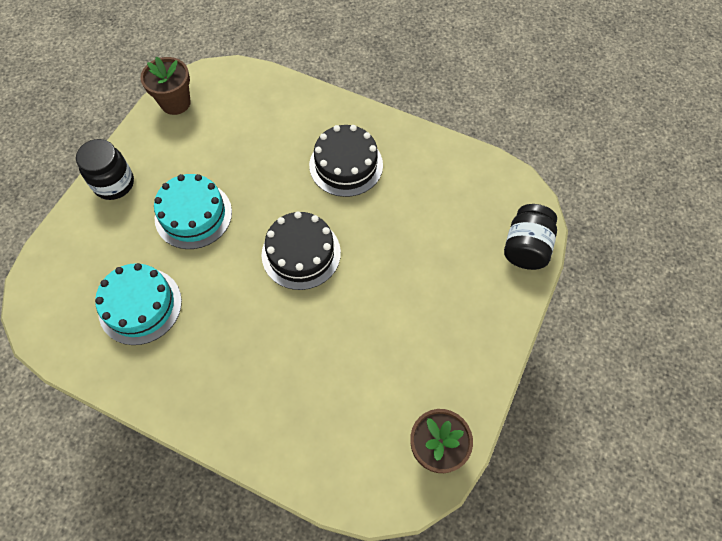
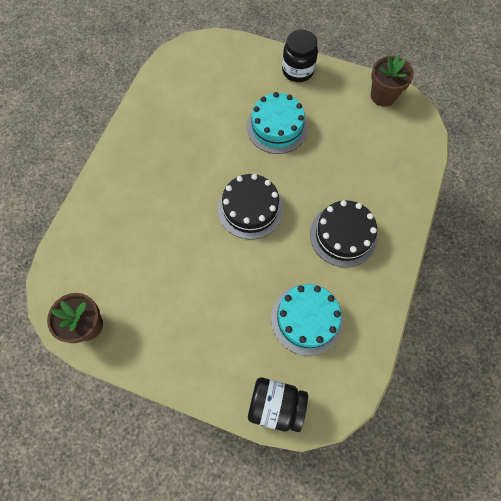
camera: 85 degrees right, 5 degrees up
(140, 306) = (197, 107): turquoise cake -> turquoise cake (306, 319)

